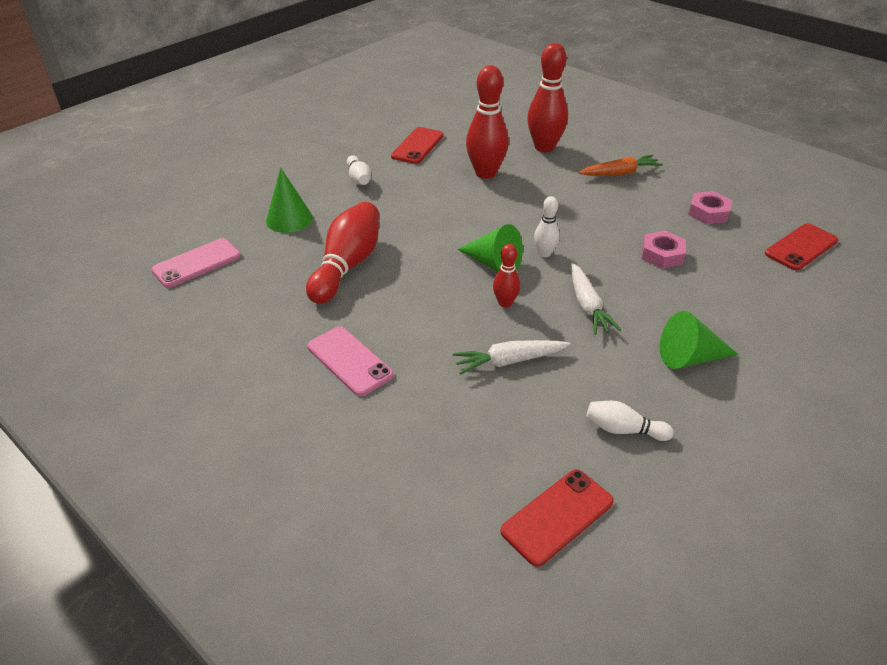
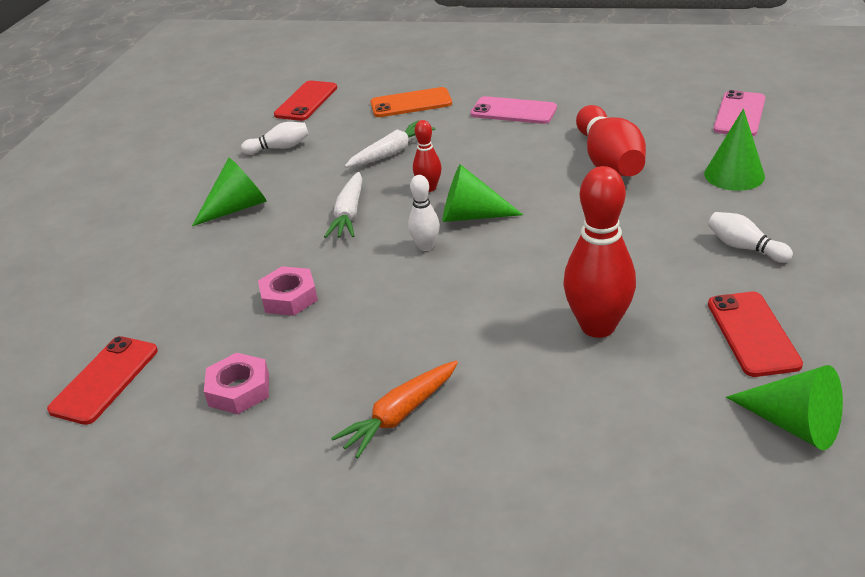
camera: 155 degrees right, 5 degrees down
(435, 433) = (411, 103): none -> orange phone
(449, 118) = (793, 424): none -> green cone
(544, 147) = (560, 423): red bowling pin -> none
(587, 306) = (349, 214): white carrot -> white carrot turned 135 degrees counterclockwise

